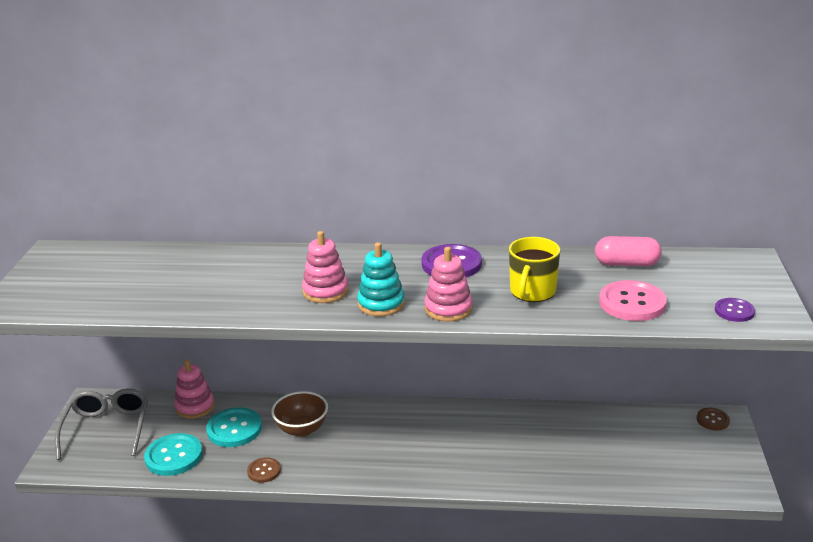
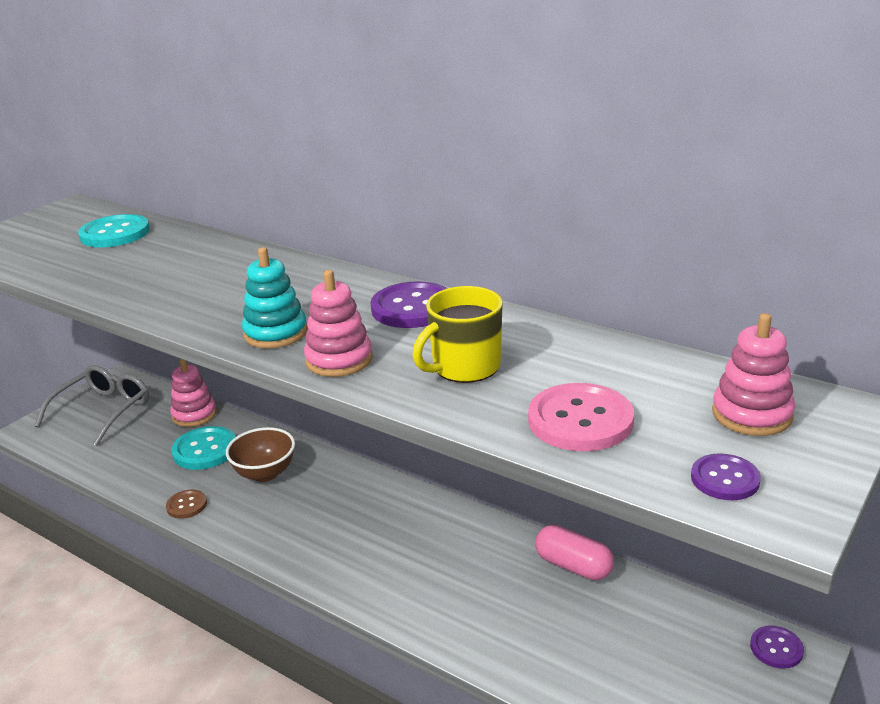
camera: 30 degrees right, 0 degrees up
(174, 456) = (127, 459): turquoise button -> turquoise button (115, 233)
(325, 291) = (240, 304): pink stacking toy -> pink stacking toy (751, 414)
(626, 264) = (638, 365): pink capsule -> pink capsule (573, 566)
(712, 420) = (776, 648): brown button -> purple button

